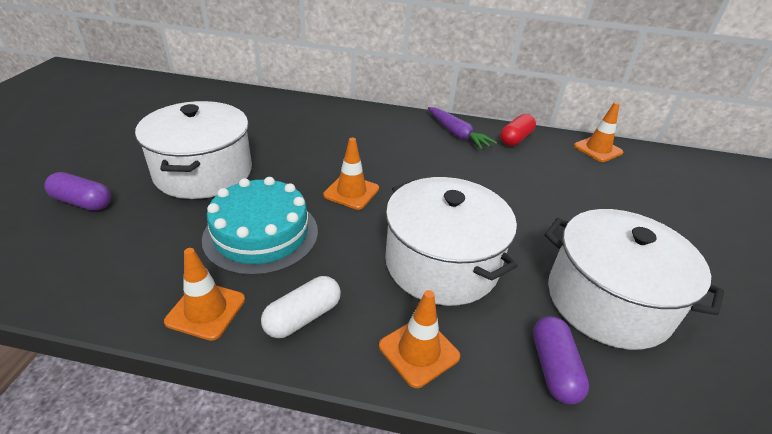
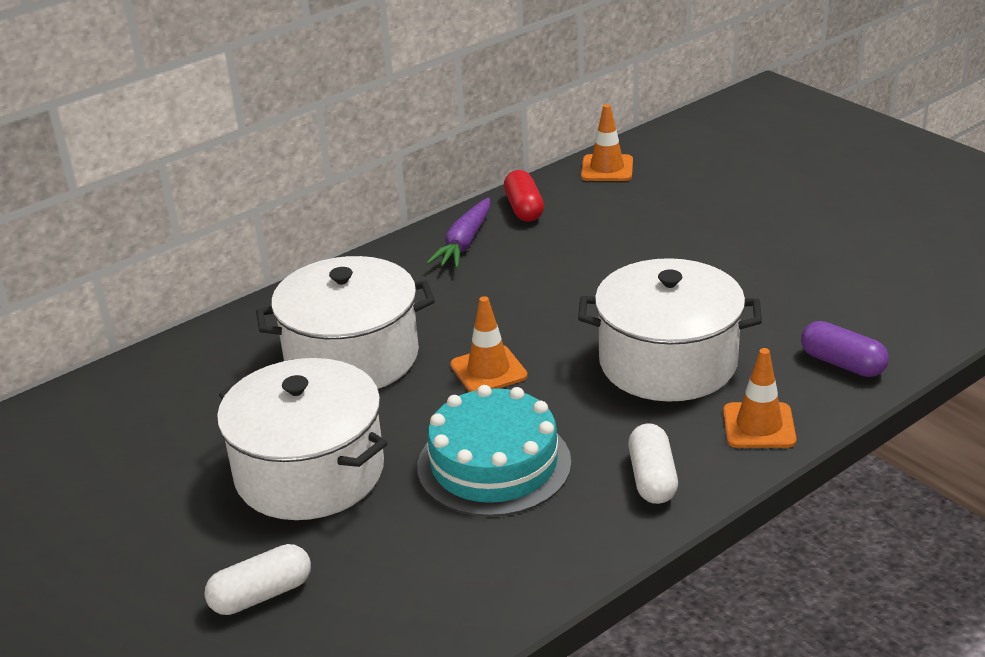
camera: 45 degrees left, 5 degrees down
(83, 202) = (261, 595): purple capsule -> white capsule
(206, 310) = (579, 540): orange traffic cone -> none
(457, 134) = (464, 243): purple carrot -> purple carrot turned 105 degrees clockwise
(607, 301) = (805, 294): white pot -> white pot (352, 357)

